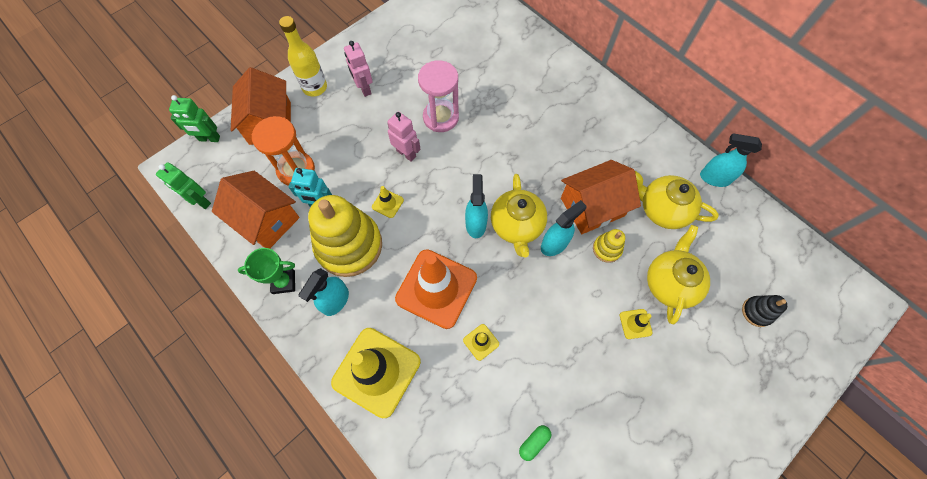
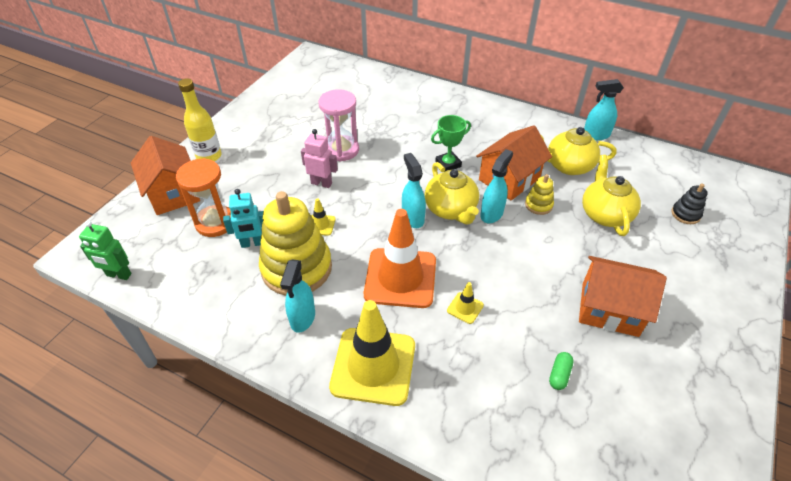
camera: 20 degrees left, 20 degrees down
(209, 139) = (110, 221): green robot -> none
(266, 220) = (199, 271): orange house -> orange house (609, 309)
(284, 282) = (239, 318): green trophy -> green trophy (448, 164)
(364, 88) = (259, 146): pink robot -> none
(635, 324) = (594, 252): yellow traffic cone -> none

